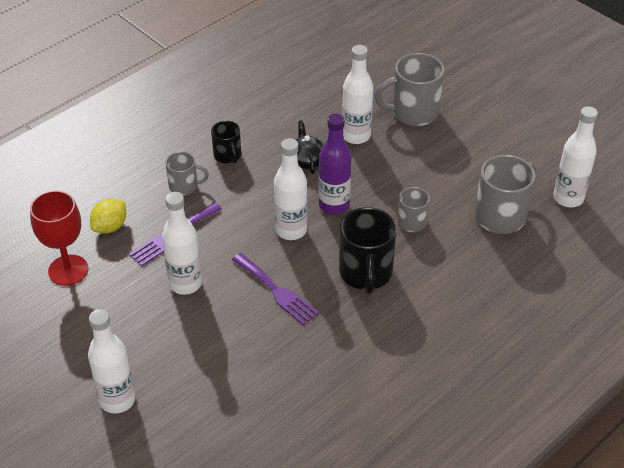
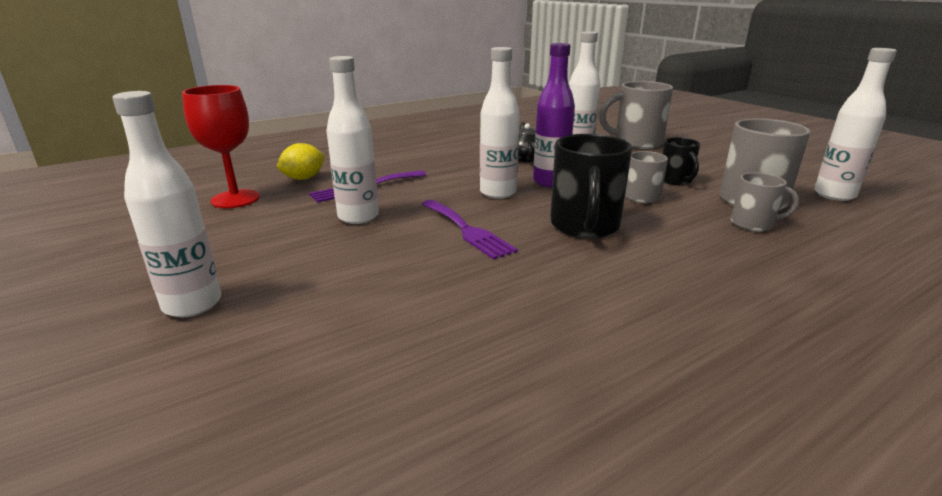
camera: 10 degrees right, 20 degrees down
(184, 186) = (395, 163): grey mug -> grey mug (753, 224)
(228, 156) = (446, 152): black mug -> black mug (675, 180)

